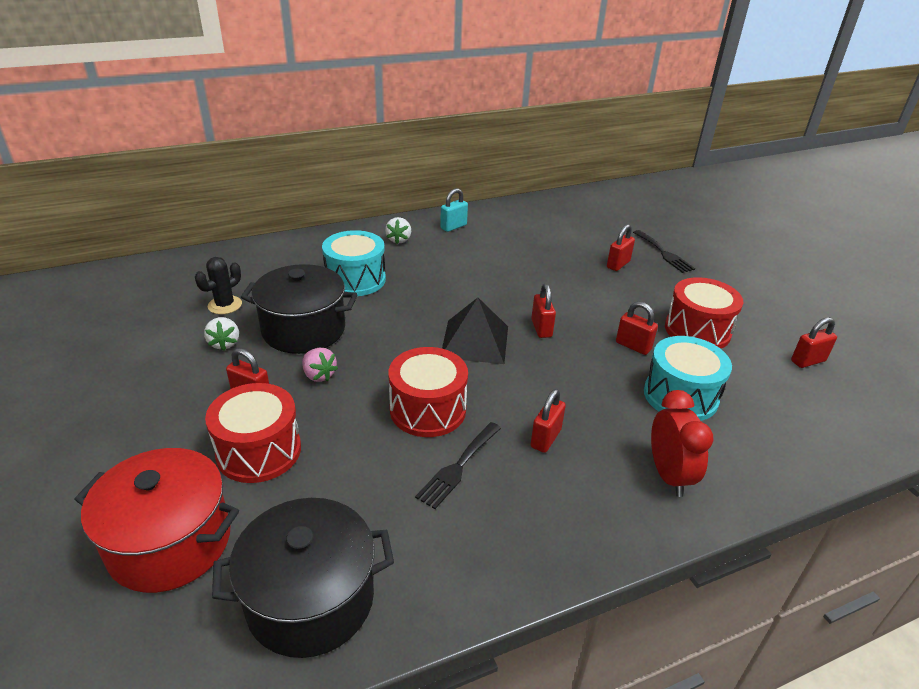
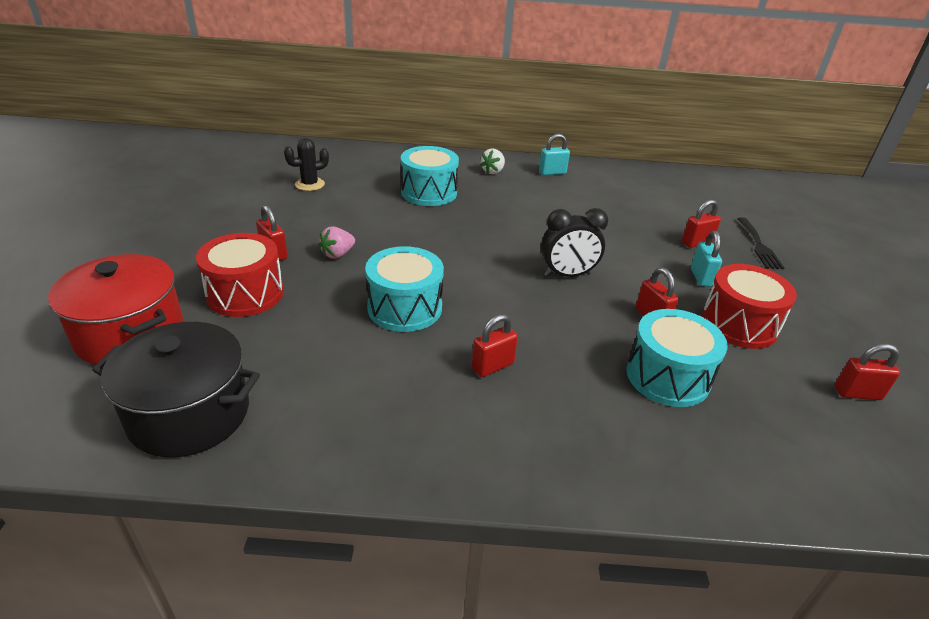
camera: 25 degrees right, 0 degrees up
(224, 343) = (286, 211): white strawberry -> none
(303, 330) = (354, 218): black pot -> none
(319, 375) = (337, 254): pink strawberry -> pink strawberry turned 60 degrees clockwise
(428, 410) = (405, 308): red drum -> turquoise drum
(458, 467) = (392, 361): black fork -> none
(475, 341) = (494, 267): black pyramid -> none
(541, 328) = (567, 275): red padlock -> black clock
(643, 296) = (701, 277): none -> turquoise padlock
(668, 475) = (592, 442): red clock -> none

